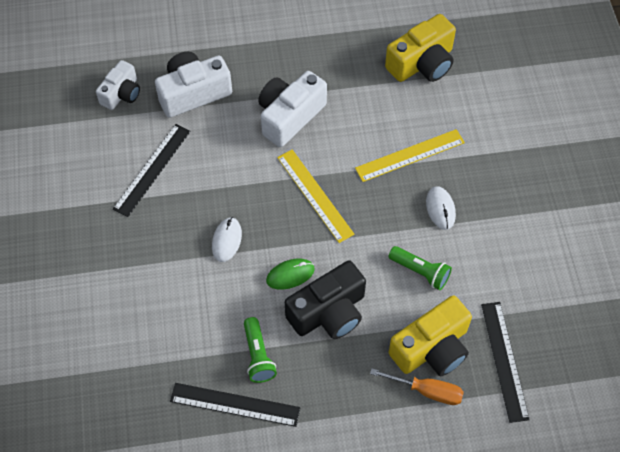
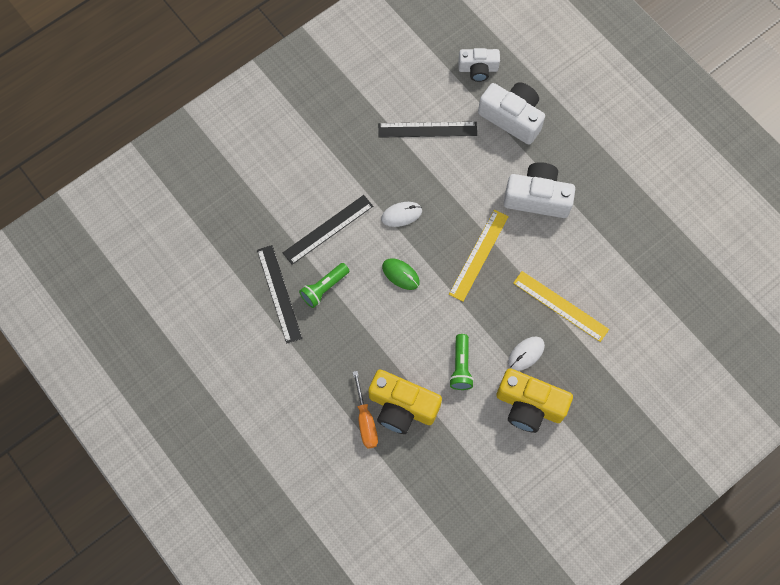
camera: 60 degrees right, 10 degrees up
(329, 312) = (387, 318): black camera -> none
(422, 63) = (657, 270): yellow camera -> yellow camera (529, 405)
(504, 360) = (423, 465): black ruler -> black ruler (328, 229)

